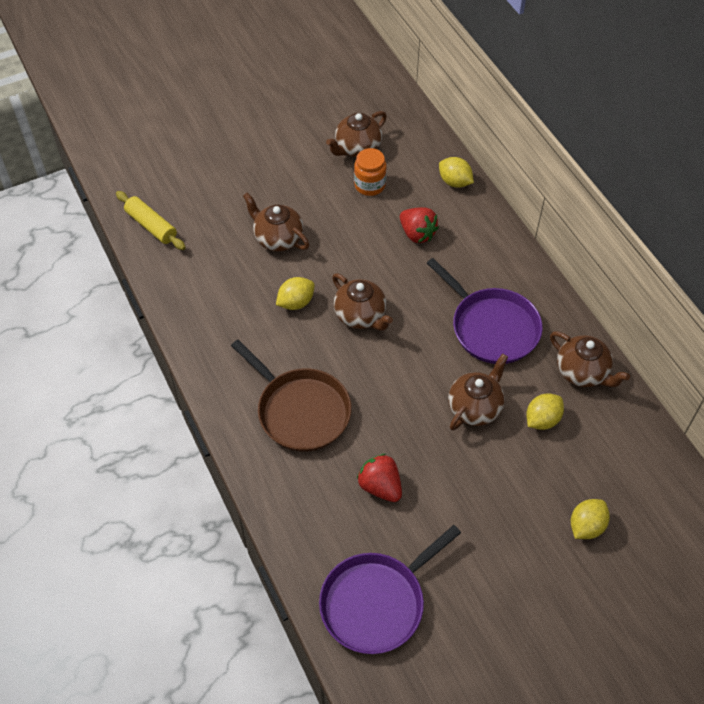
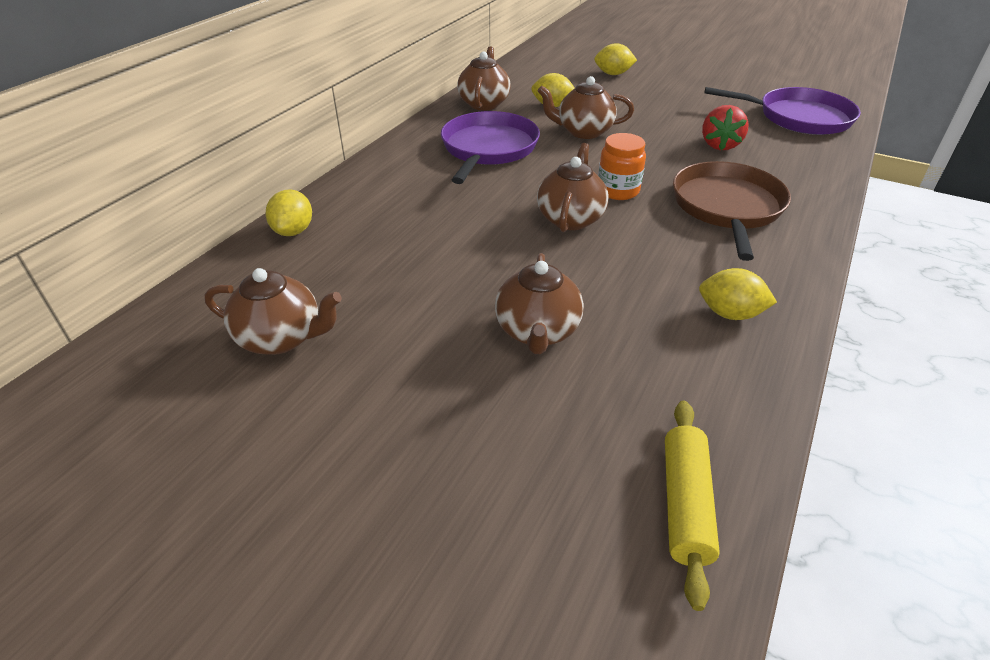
camera: 125 degrees left, 15 degrees down
(296, 302) = (614, 268): yellow lemon -> yellow lemon (730, 314)
(370, 185) = (355, 294): orange jar -> orange jar (618, 191)
(417, 234) = (409, 226): red strawberry -> none

